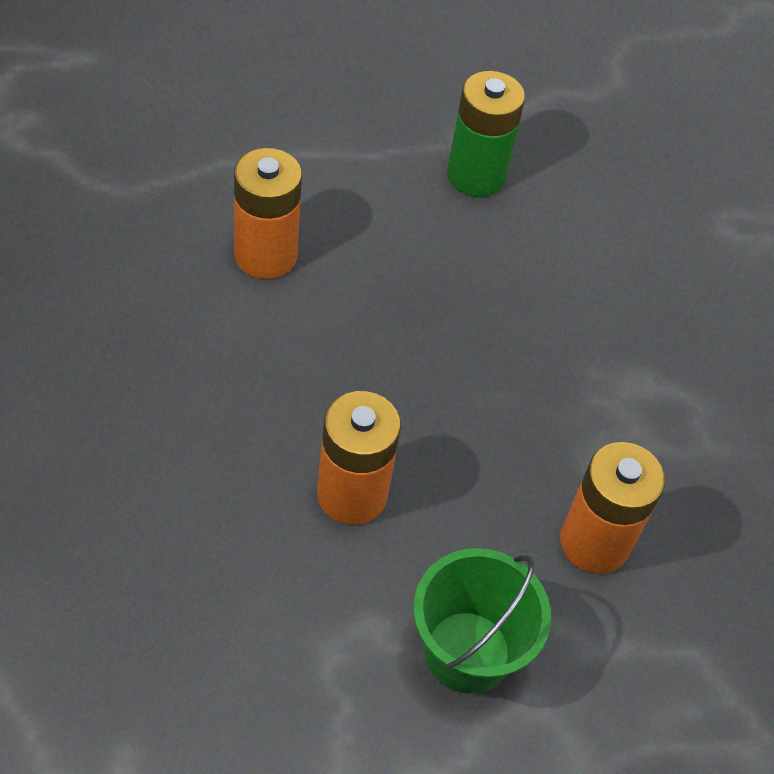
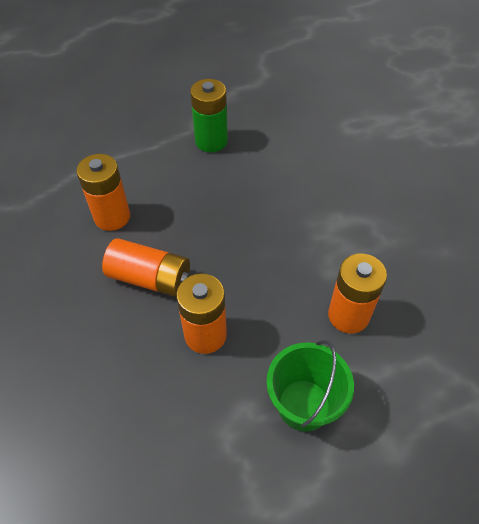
camera: 10 degrees left, 0 degrees up
(294, 376) = (150, 278): none -> orange battery

